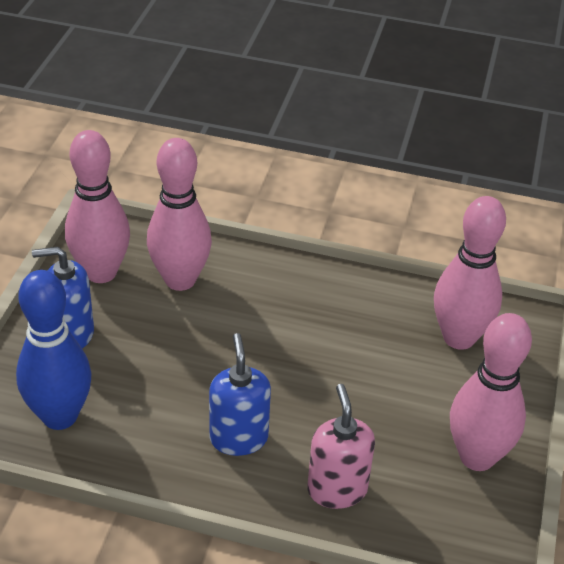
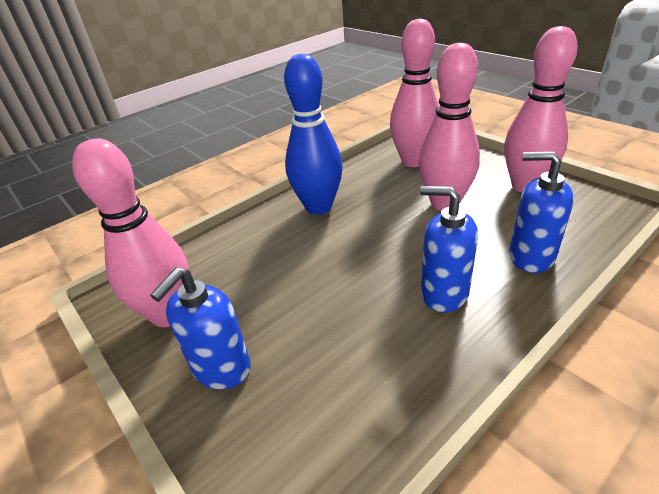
camera: 50 degrees left, 5 degrees down
(60, 416) = (327, 426): blue bowling pin -> blue bowling pin (318, 207)
(180, 280) = (234, 266): pink bowling pin -> pink bowling pin (444, 203)
(337, 489) = (530, 257): pink soap dispenser -> blue soap dispenser

